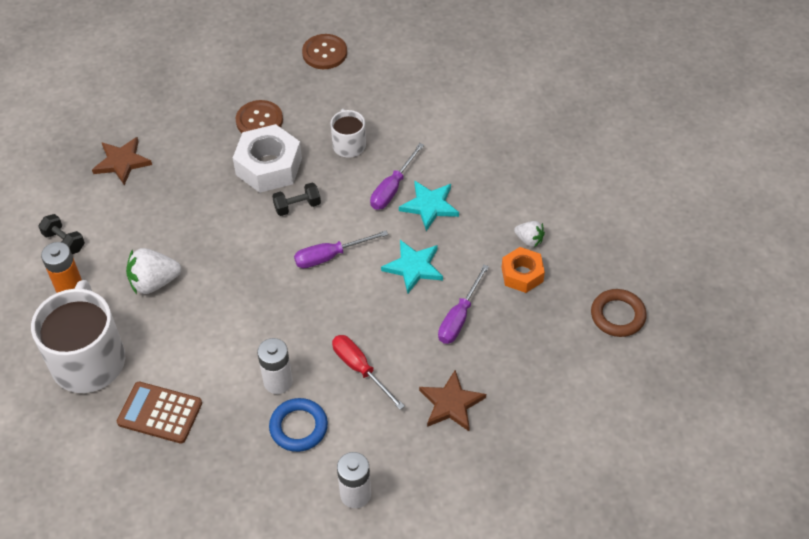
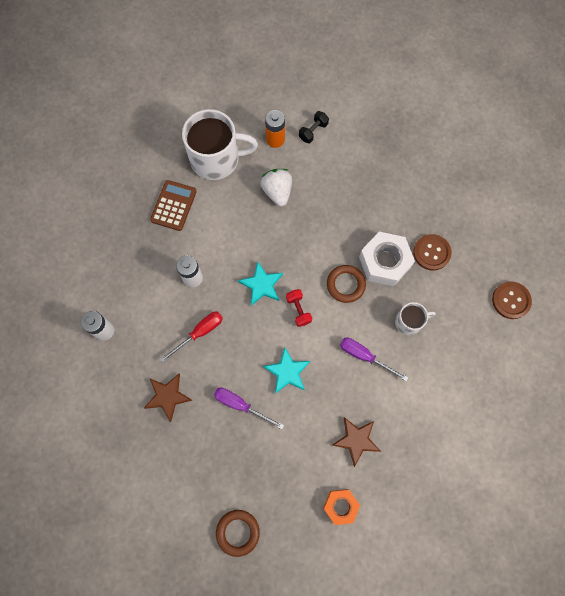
camera: 90 degrees right, 20 degrees up
(122, 162) = (386, 159): brown star -> brown star (356, 440)
(297, 206) = (345, 284): black dumbbell -> brown ring
(298, 427) = (156, 293): blue ring -> none
(330, 256) = (298, 310): purple screwdriver -> red dumbbell
(429, 206) = (347, 385): turquoise star -> turquoise star (261, 285)
(522, 274) = (279, 456): orange nut -> orange nut (340, 506)
(529, 240) = (313, 465): white strawberry -> none

